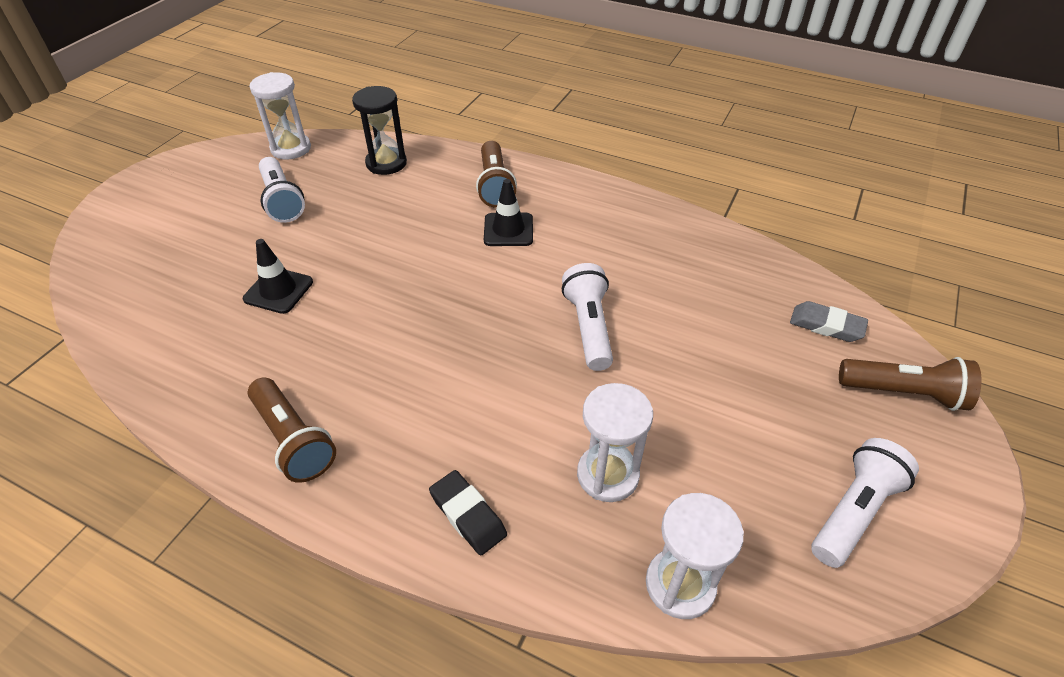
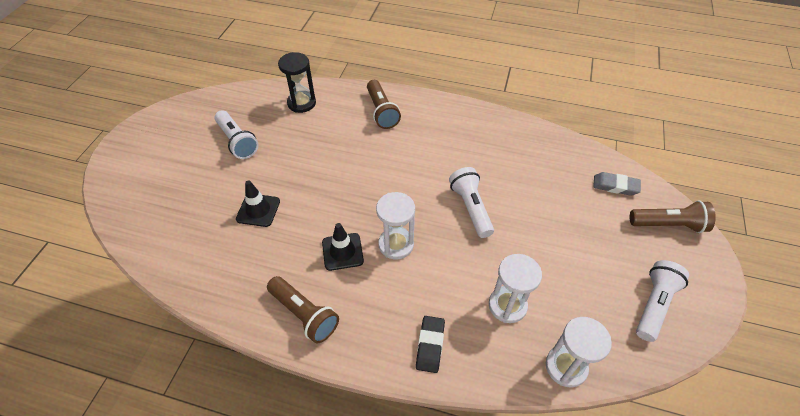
camera: 10 degrees left, 5 degrees up
(291, 148) = (229, 99): white hourglass -> white hourglass (396, 244)
(468, 515) = (430, 345): black eraser -> black eraser turned 60 degrees clockwise
(508, 230) = (400, 144): black traffic cone -> black traffic cone (342, 251)

